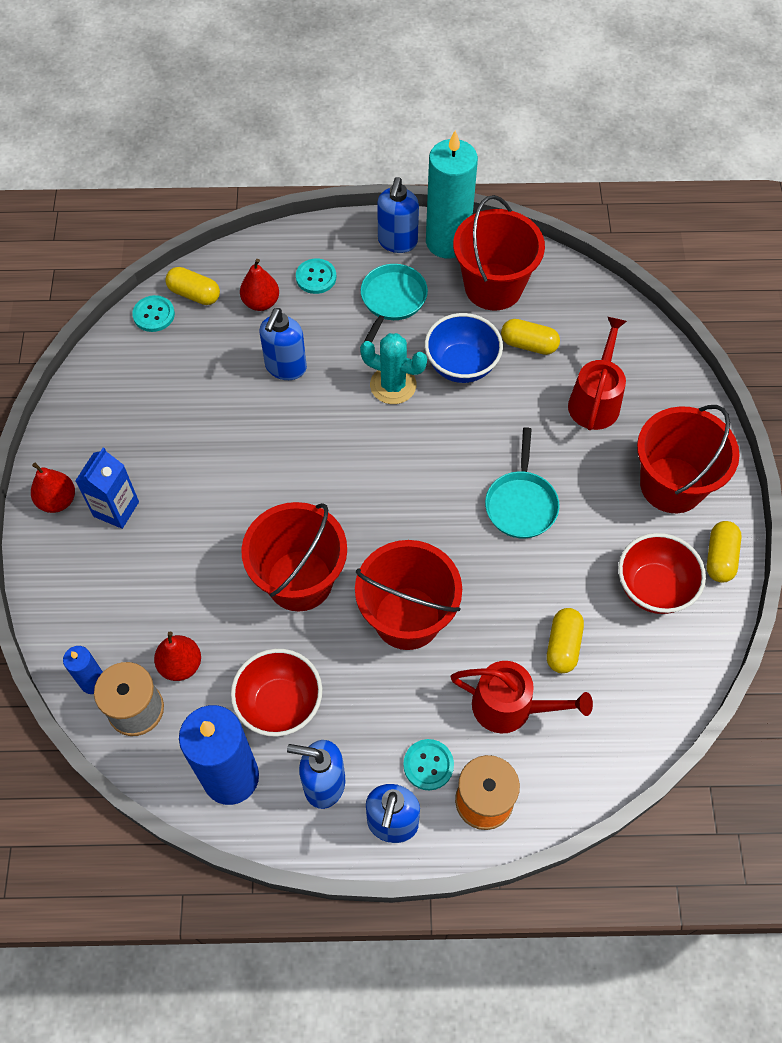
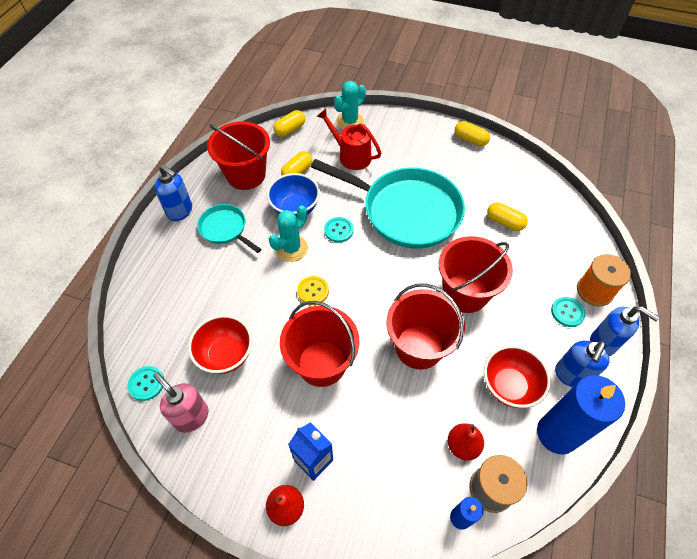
camera: 70 degrees left, 5 degrees down
(130, 373) = (191, 416): none -> pink soap dispenser
(194, 294) = (145, 349): yellow capsule -> yellow capsule (290, 130)
(261, 302) = (180, 306): red pear -> none
(285, 367) = (245, 306): blue soap dispenser -> none
(316, 277) = (179, 266): turquoise button -> turquoise button (338, 230)
(337, 433) = (313, 291): none -> yellow button
(447, 242) = (197, 186): turquoise candle -> none
(510, 707) = (537, 259): red watering can -> none
(521, 504) = (406, 211): turquoise pan -> turquoise pan, size x2.08
(653, 588) = (480, 172): red bowl -> red bowl (226, 355)
(667, 376) = (350, 121): none -> turquoise cactus
(672, 485) = (419, 143): red bucket -> red bucket (322, 363)

